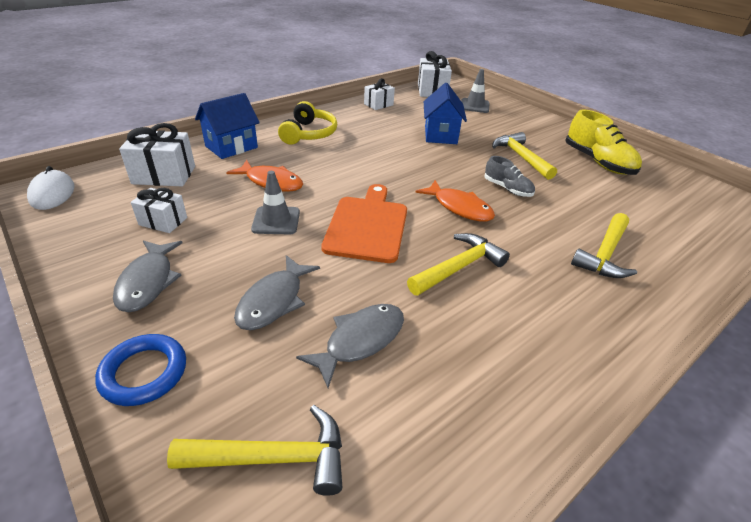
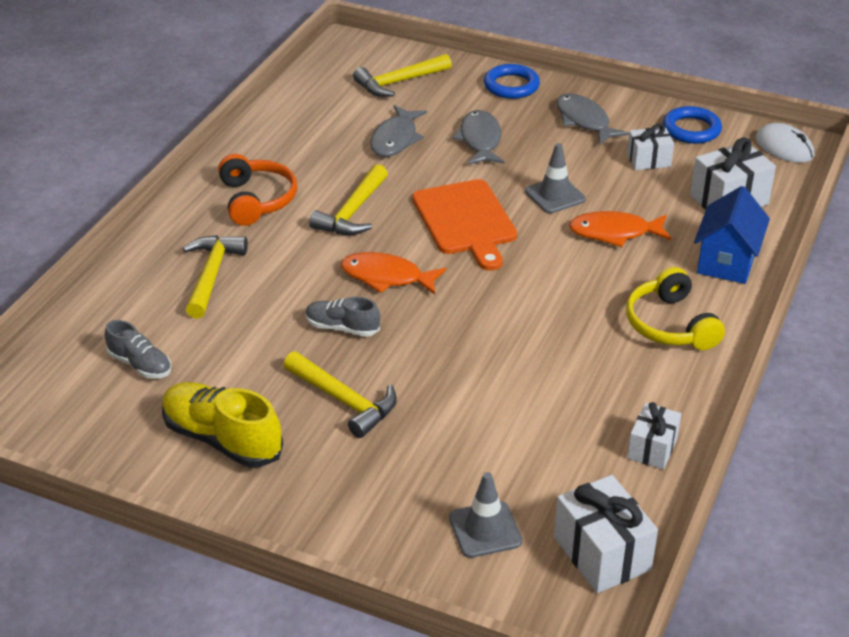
camera: 155 degrees right, 0 degrees up
(81, 234) = (691, 129): none -> blue ring
(440, 135) = (489, 404): blue house -> none
(553, 316) = (256, 200): none -> orange headphones
(658, 210) = (140, 365): none -> grey shoe

